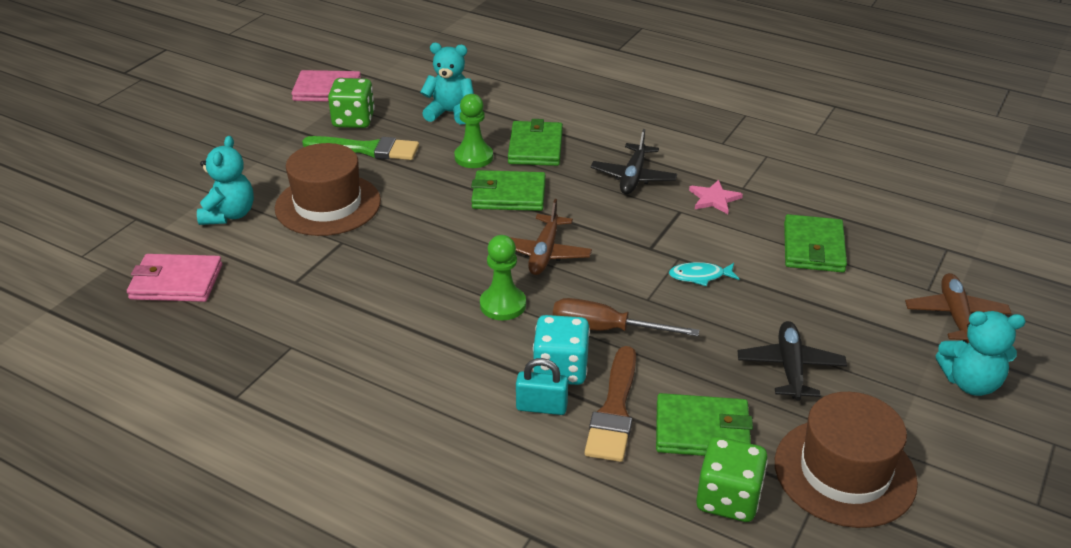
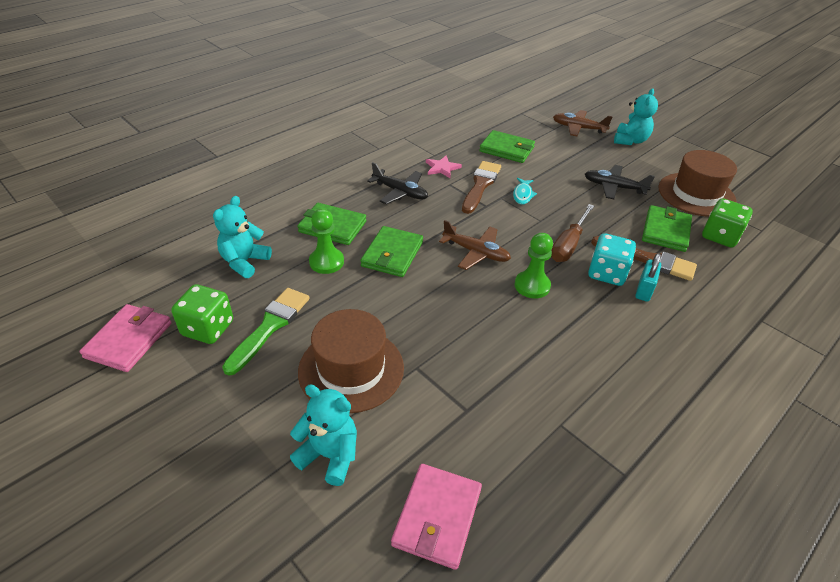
camera: 75 degrees left, 5 degrees up
(696, 237) = (481, 185): none -> brown brush

